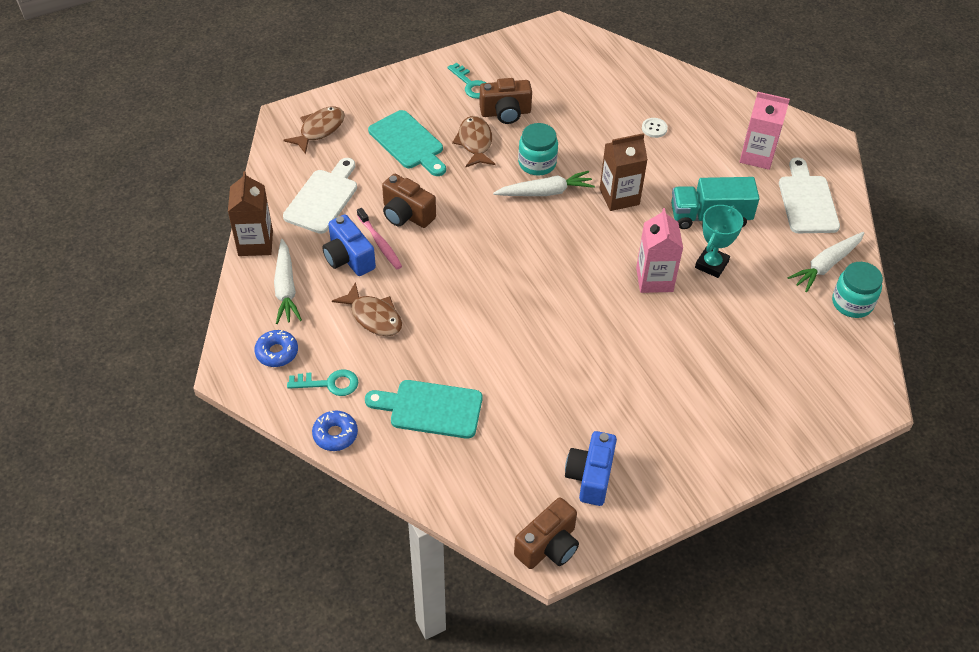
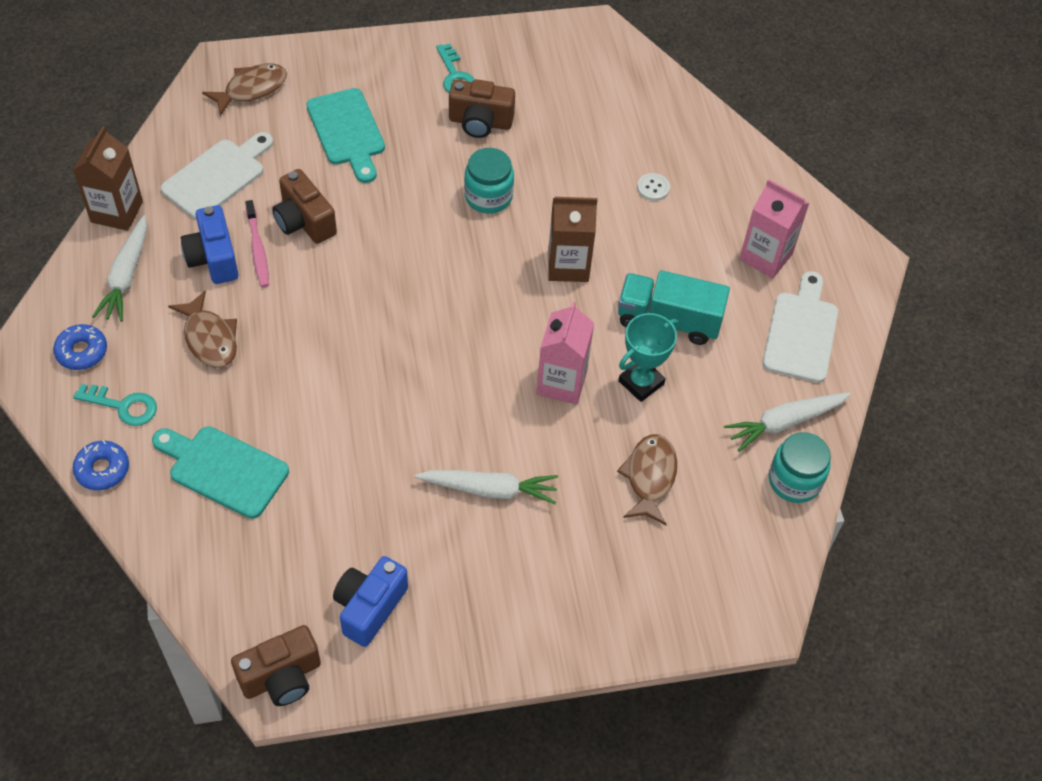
camera: 15 degrees right, 5 degrees up
(475, 143) = (426, 151): brown fish -> brown fish (650, 477)
(545, 192) = (481, 236): white carrot -> white carrot (490, 490)

